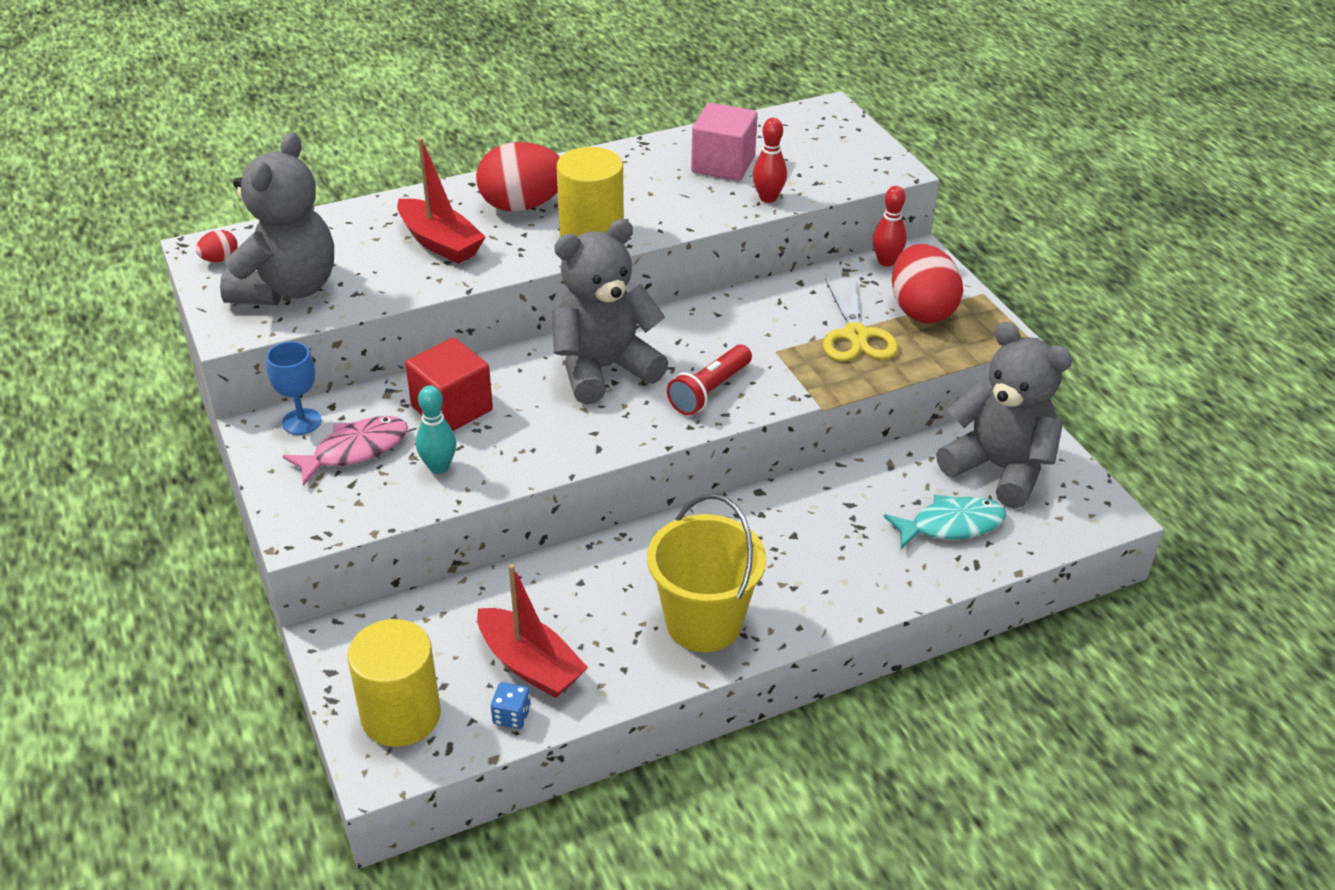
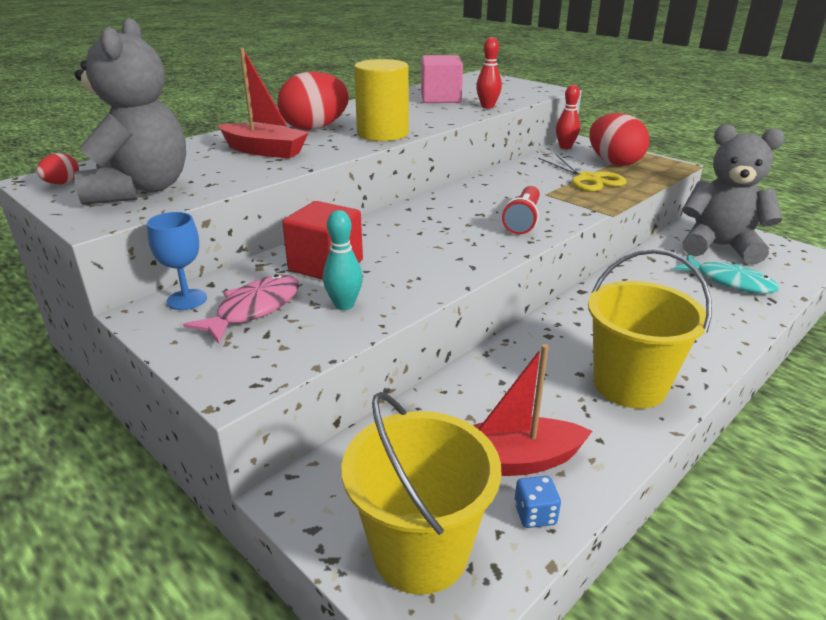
camera: 20 degrees left, 10 degrees down
(401, 715) = (420, 551): yellow cylinder -> yellow bucket
(530, 665) = (514, 461): red boat -> red boat turned 150 degrees clockwise
(604, 369) = (431, 222): grey teddy bear -> none
(951, 525) = (729, 282): turquoise fish -> turquoise fish turned 75 degrees clockwise

